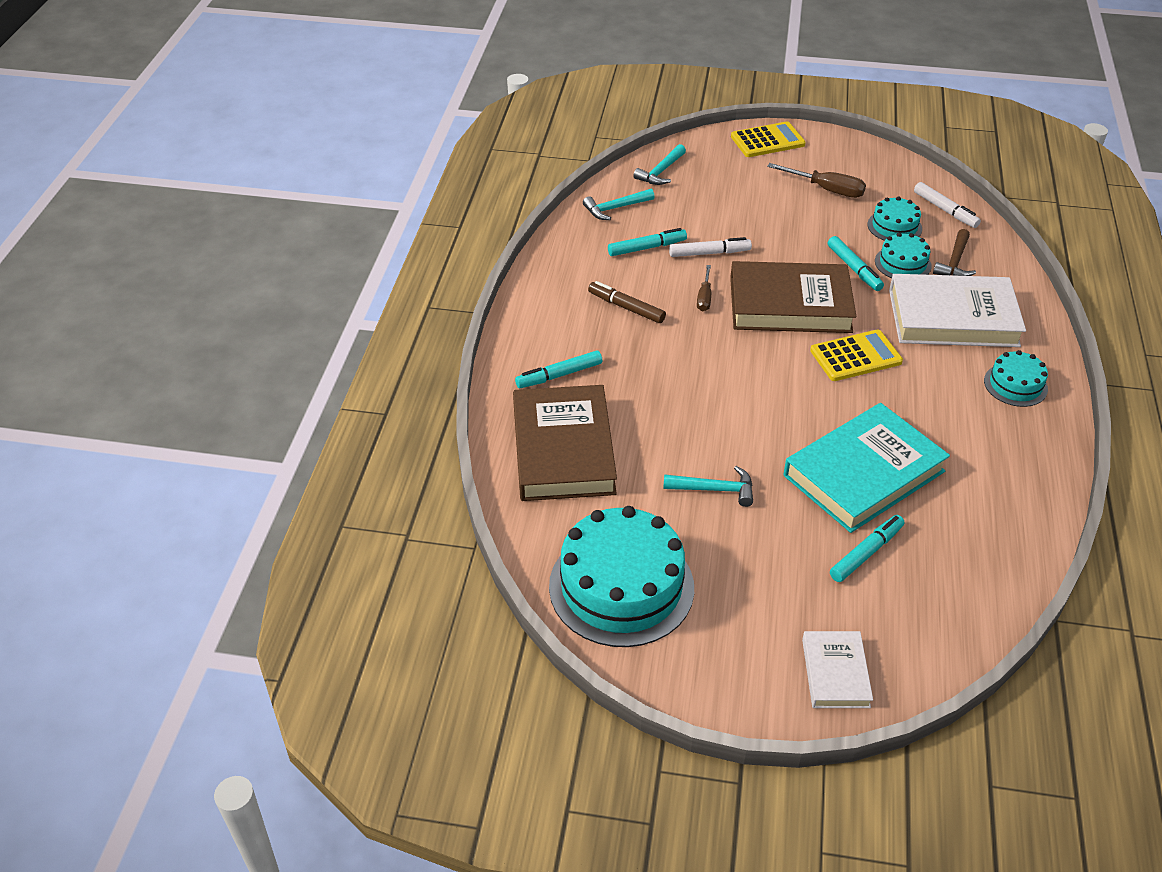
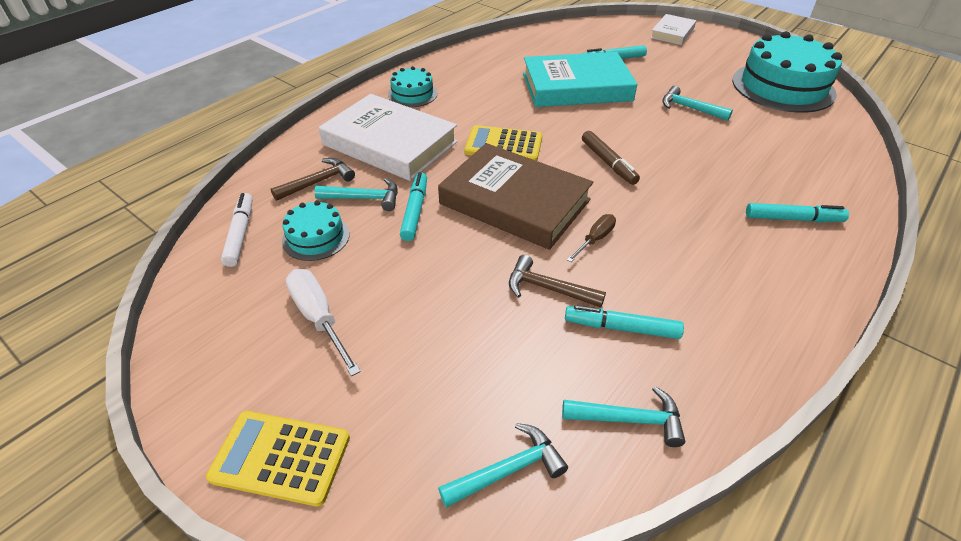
camera: 150 degrees left, 0 degrees up
(563, 449) = (805, 163): brown book -> none
(626, 307) = (690, 260): brown marker -> brown marker (608, 163)
(709, 253) = (548, 288): white marker -> brown hammer
(826, 189) = (319, 318): brown screwdriver -> white screwdriver
(903, 263) = (364, 198): turquoise cake -> turquoise hammer

